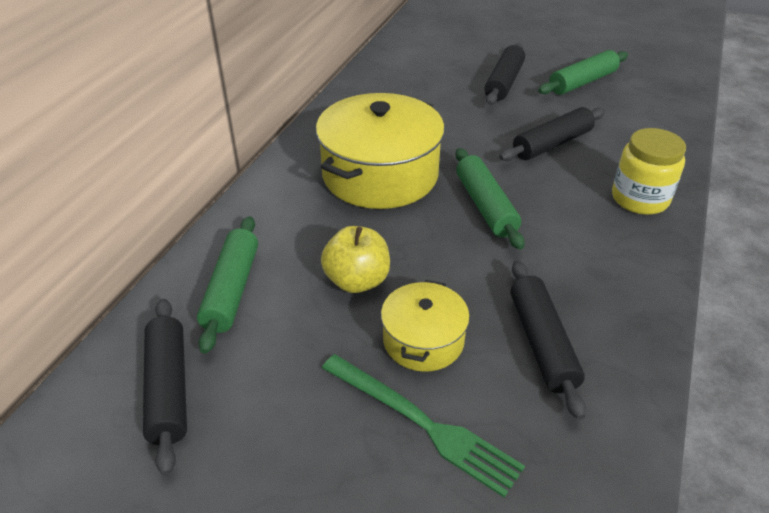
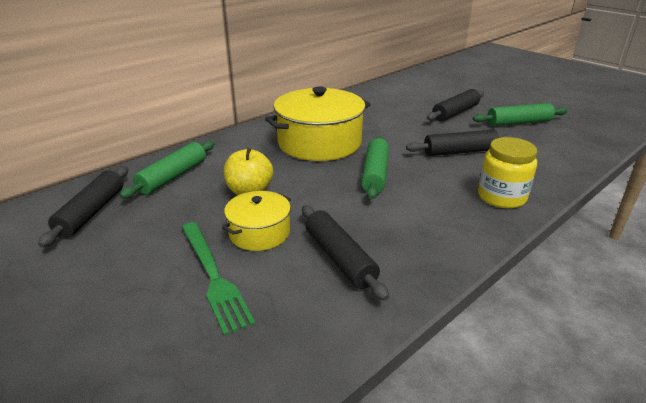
camera: 25 degrees right, 10 degrees down
(541, 343) = (339, 258): black rolling pin -> black rolling pin turned 45 degrees counterclockwise

